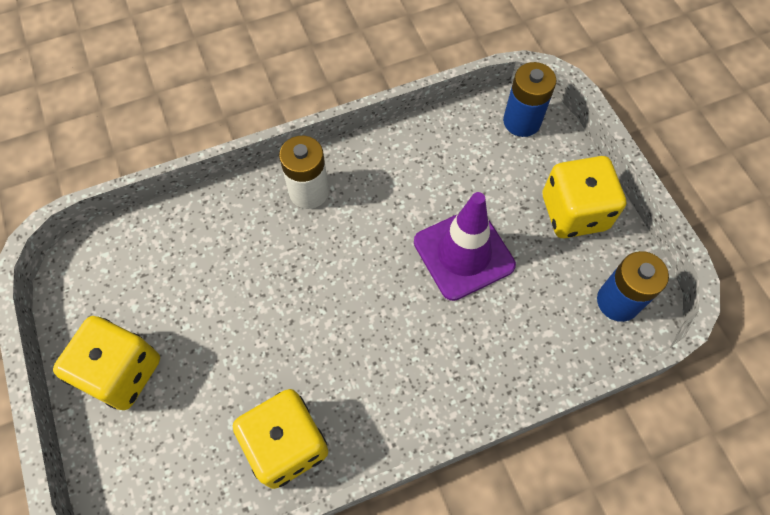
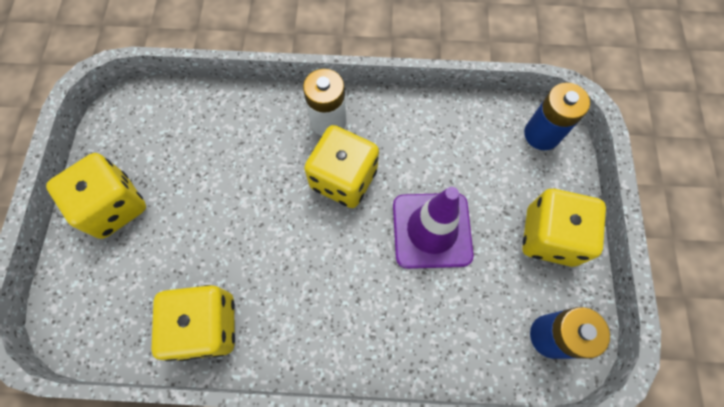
camera: 25 degrees right, 5 degrees up
(353, 241) = (343, 179): none -> yellow dice

